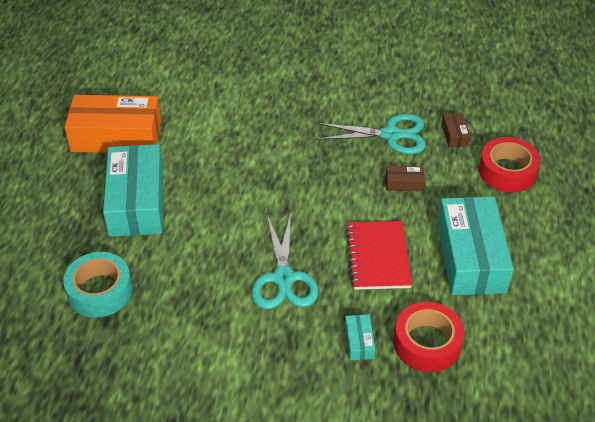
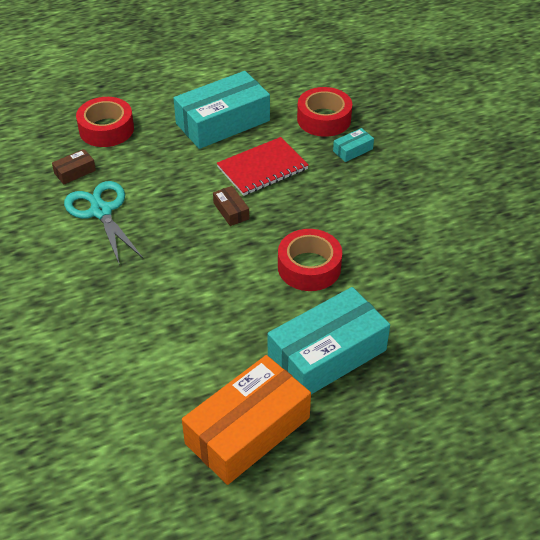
camera: 120 degrees left, 0 degrees up
(100, 291) = (447, 320): turquoise tape -> none
(116, 136) = (248, 430): orange box -> orange box turned 75 degrees clockwise
(229, 232) = (309, 267): none -> red tape
(283, 278) = (330, 211): turquoise scissors -> none
(404, 183) = (164, 182): brown box -> brown box (231, 211)

